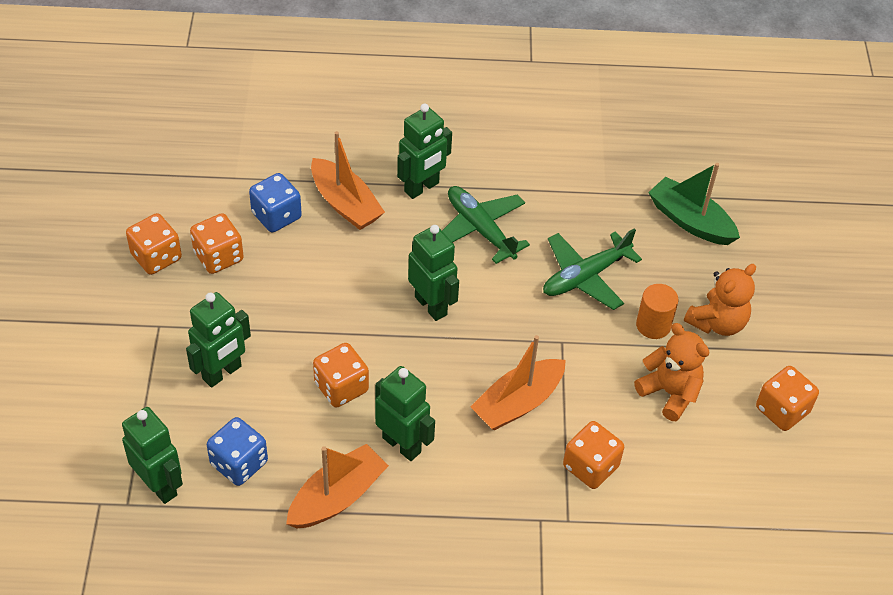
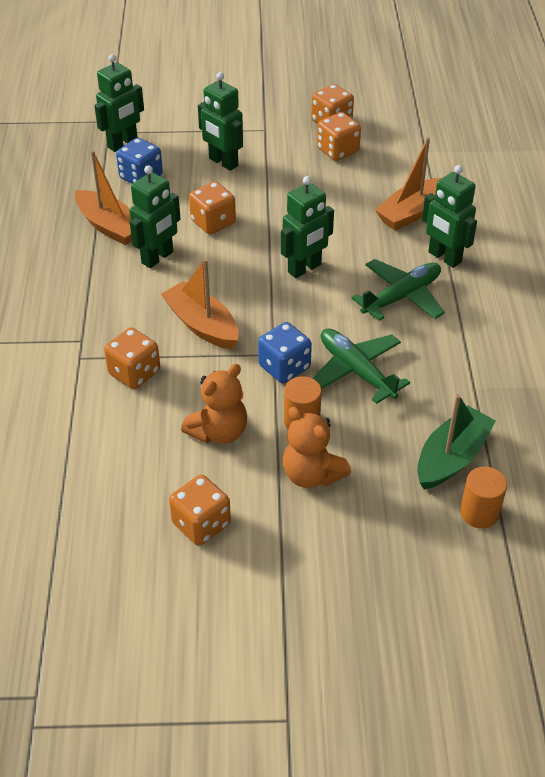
camera: 90 degrees right, 5 degrees down
(276, 216) = (388, 176): blue dice -> blue dice (284, 367)
(749, 212) = (479, 513): none -> orange cylinder

